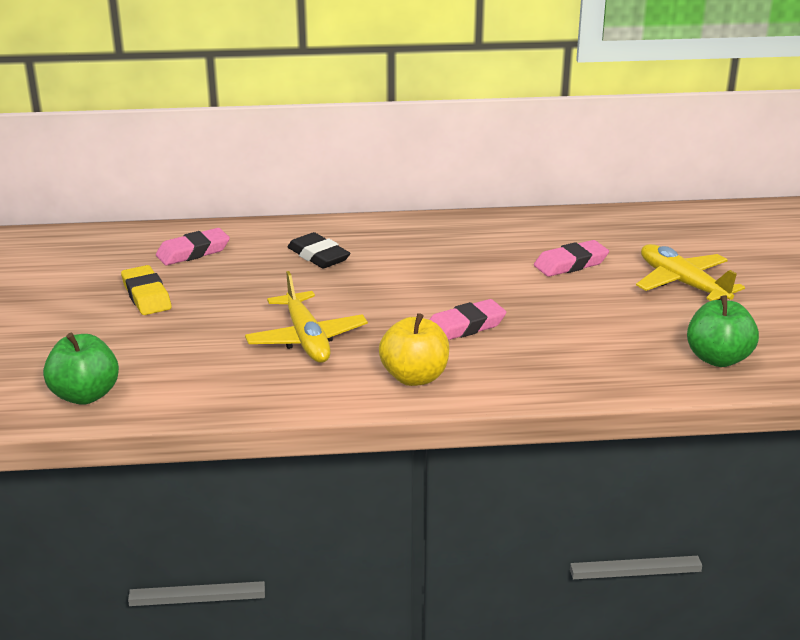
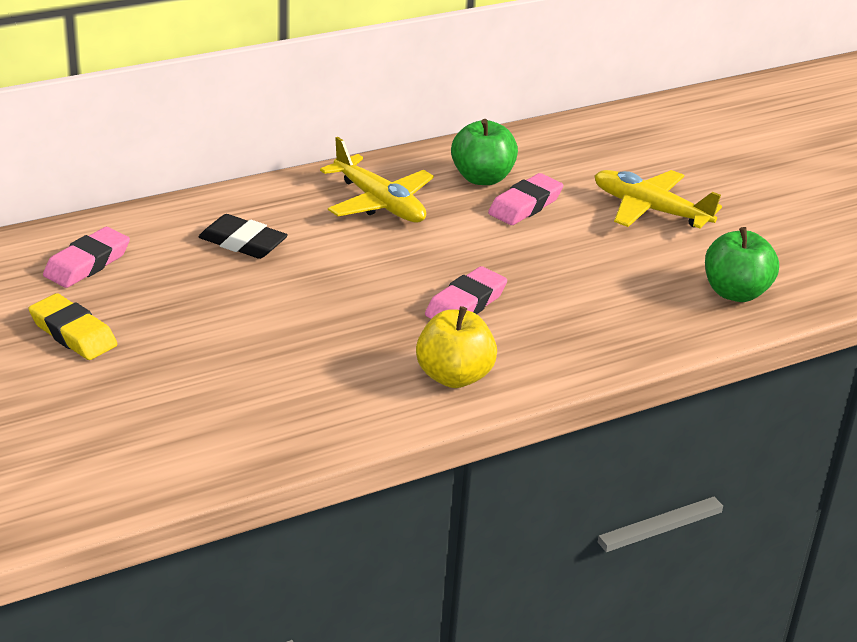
camera: 25 degrees left, 5 degrees up
(85, 395) = (98, 479): green apple -> green apple (482, 178)
(306, 339) = (304, 353): yellow plane -> yellow plane (379, 203)

